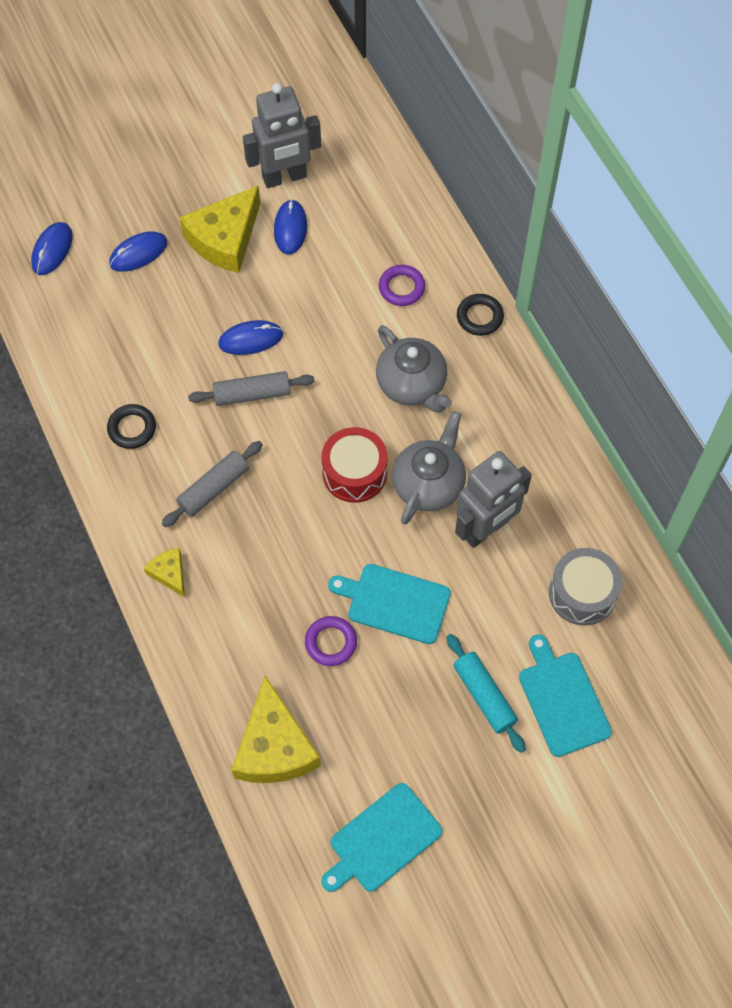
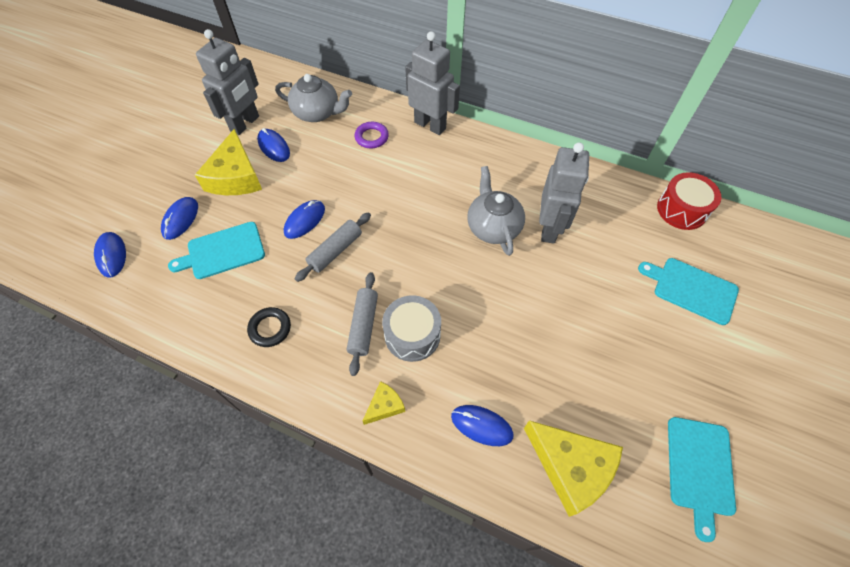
camera: 40 degrees left, 5 degrees down
(169, 573) = (384, 406): yellow cheese -> yellow cheese turned 120 degrees clockwise
(233, 654) = (481, 426): none -> blue mouse
(331, 642) = (534, 364): purple ring -> none
(354, 473) = (444, 251): red drum -> red drum (681, 210)
(395, 603) = (545, 308): turquoise cutting board -> turquoise cutting board (223, 251)
(412, 384) = (428, 181): grey teapot -> grey teapot (317, 113)
(479, 317) = (430, 125): black ring -> grey robot
(484, 696) = (652, 322): turquoise rolling pin -> none
(582, 593) = (635, 224): grey drum -> grey drum (412, 335)

